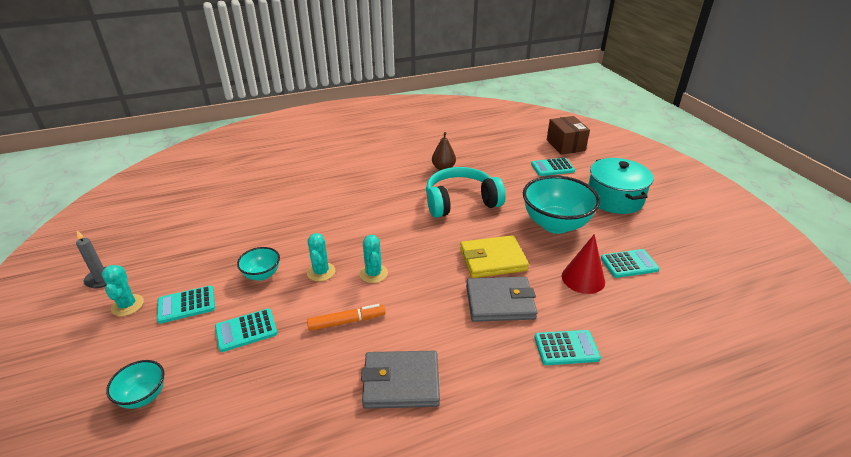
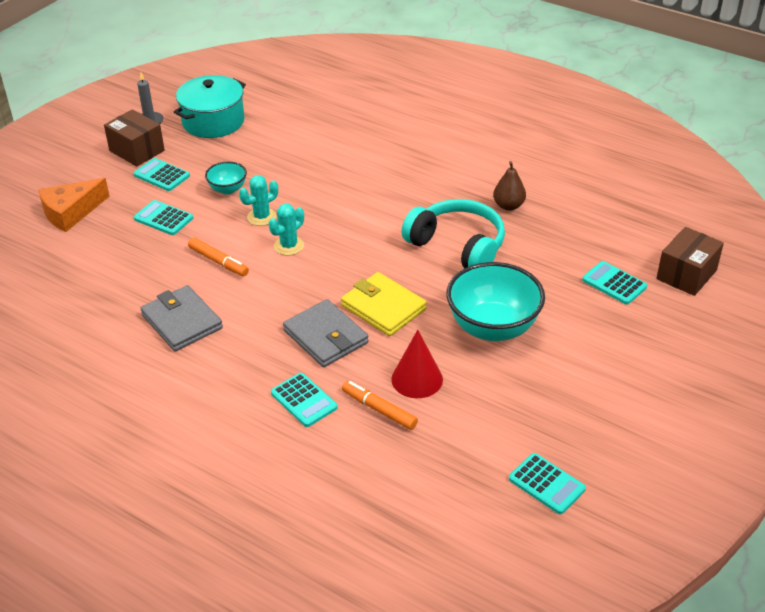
camera: 55 degrees right, 5 degrees up
(127, 305) = (137, 151): turquoise cactus -> brown box
(143, 396) = (71, 212): turquoise bowl -> orange cheese
(604, 311) = (379, 410): none -> orange marker
(614, 198) = (603, 356): turquoise pot -> turquoise pot (213, 121)
(629, 264) = (478, 405): turquoise calculator -> turquoise calculator (546, 484)

